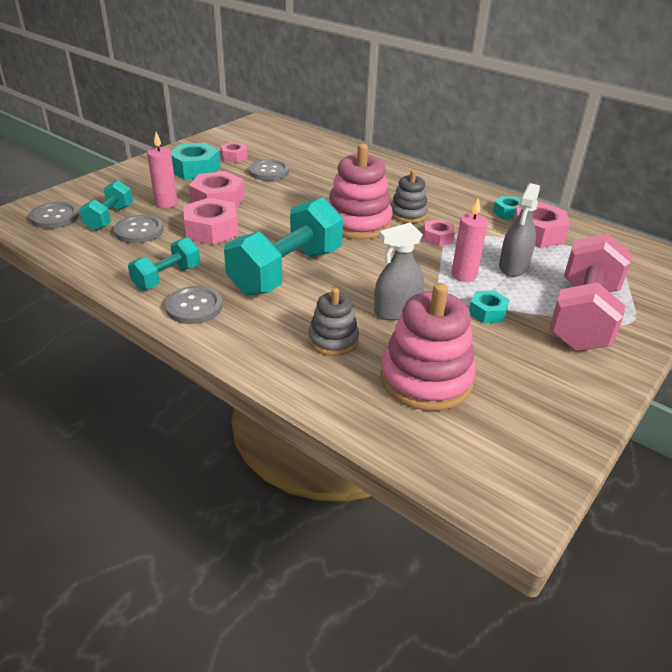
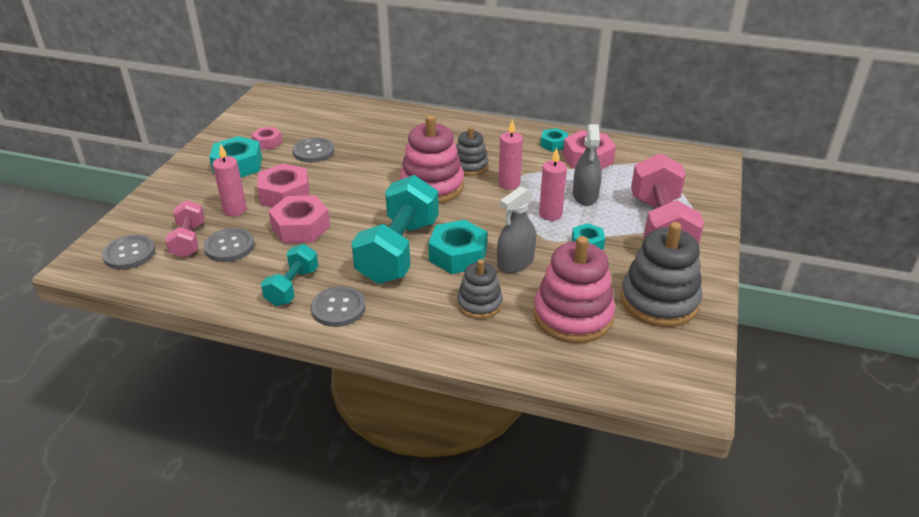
camera: 20 degrees left, 0 degrees up
(109, 218) = (188, 240): turquoise dumbbell -> pink dumbbell
(342, 289) = (458, 255): none -> turquoise nut
(438, 238) = (509, 184): pink nut -> pink candle
(536, 391) = (659, 301): none -> grey stacking toy

